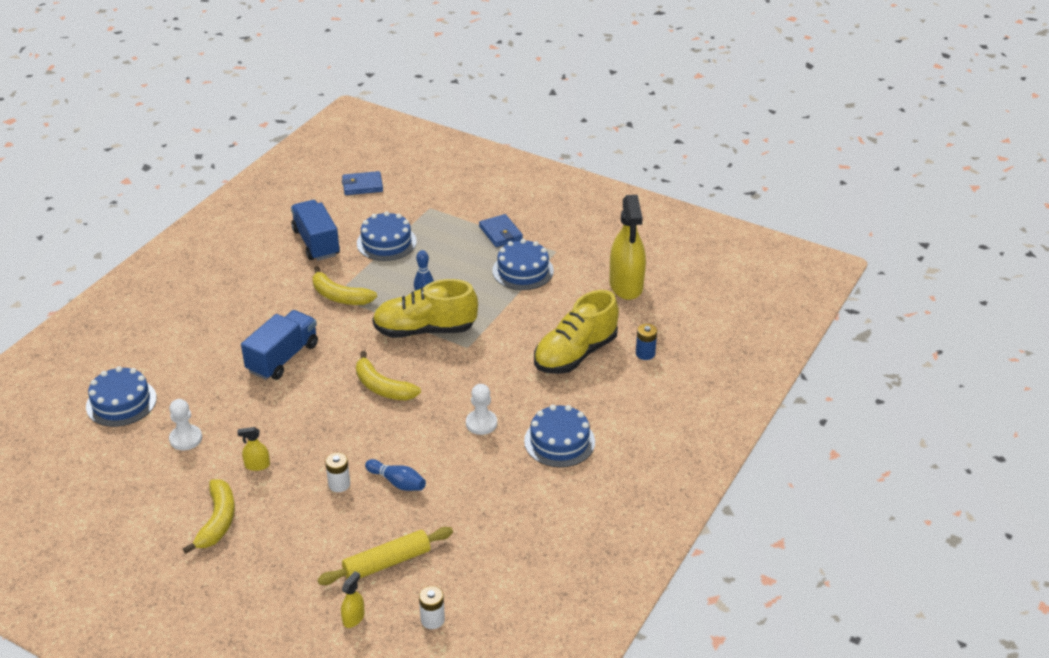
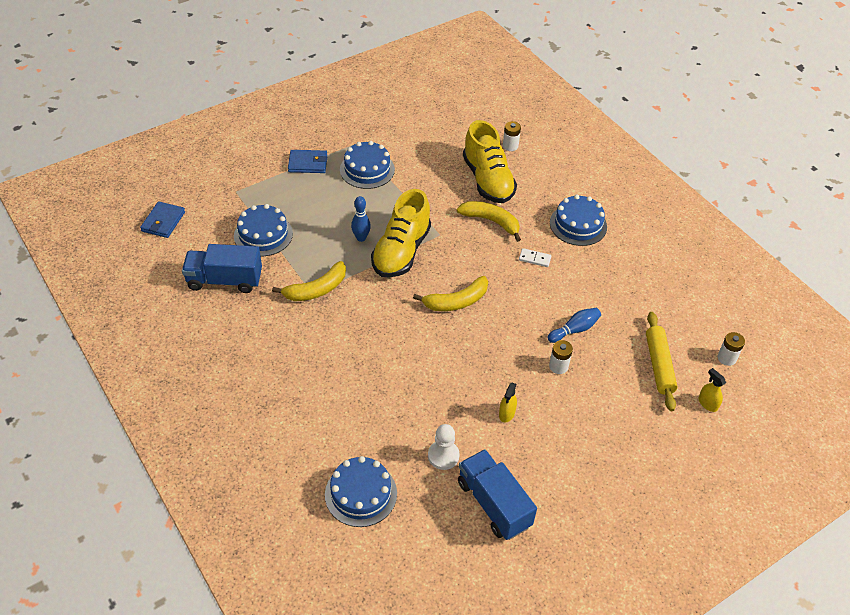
camera: 65 degrees left, 10 degrees up
(217, 521) = (562, 461): yellow banana -> yellow banana (491, 221)
(283, 358) = (375, 354): blue truck -> blue truck (494, 504)
(481, 423) = (534, 259): white pawn -> white domino
(626, 285) = (426, 124): yellow spray bottle -> none
(645, 353) = (510, 146): blue battery -> white battery

